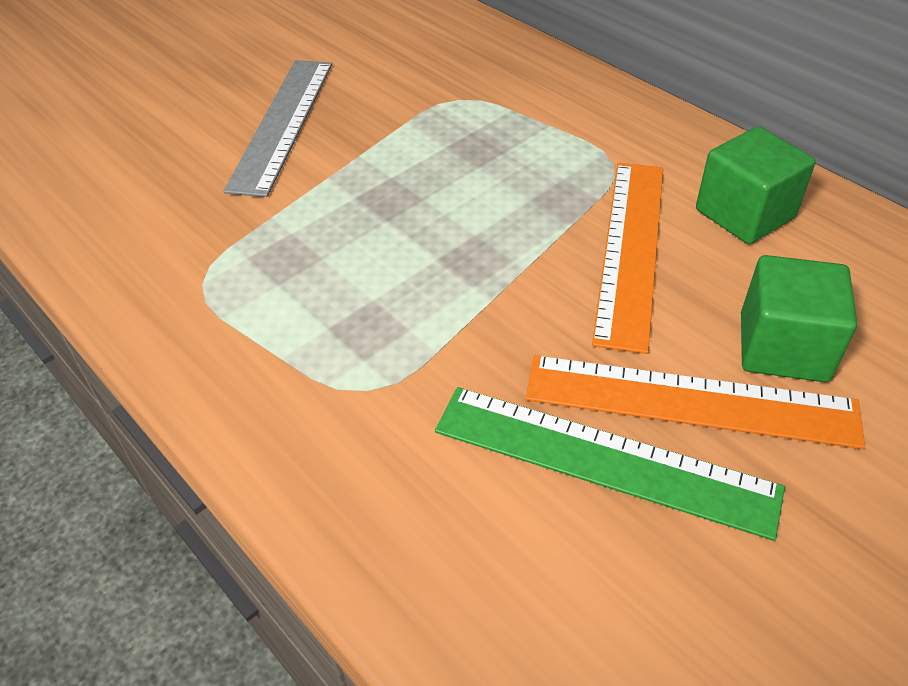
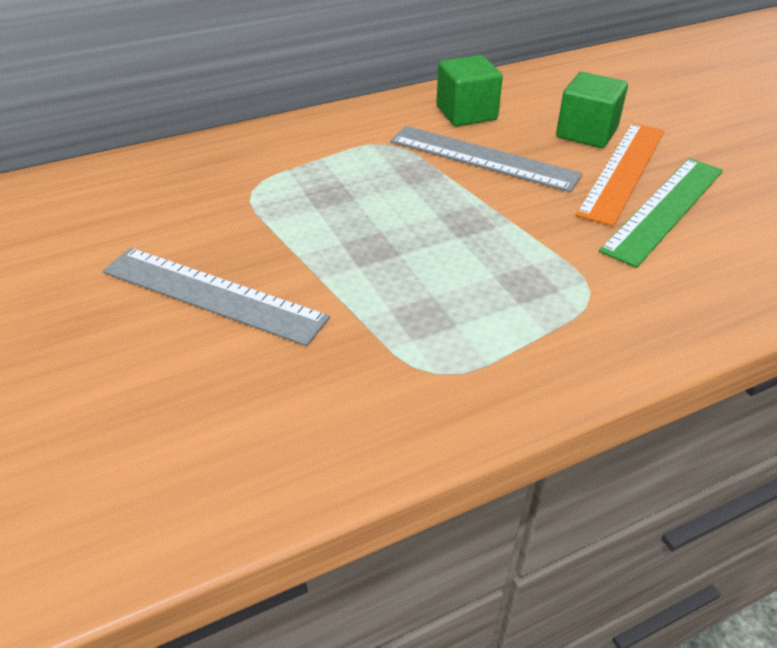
camera: 75 degrees left, 5 degrees down
(631, 249) = (483, 158): orange ruler -> grey ruler

